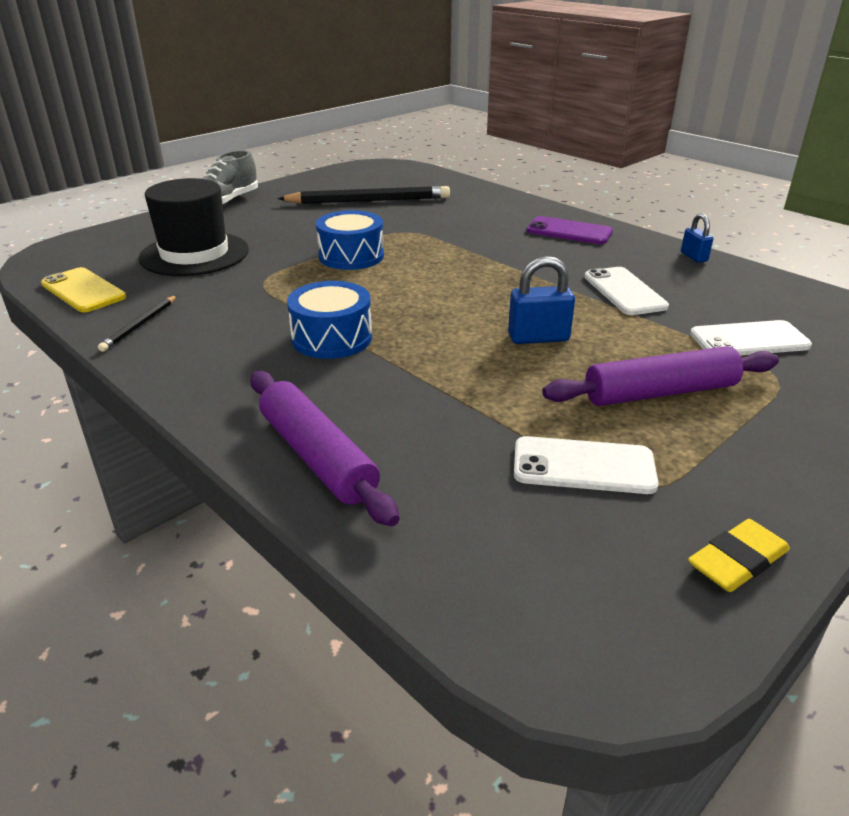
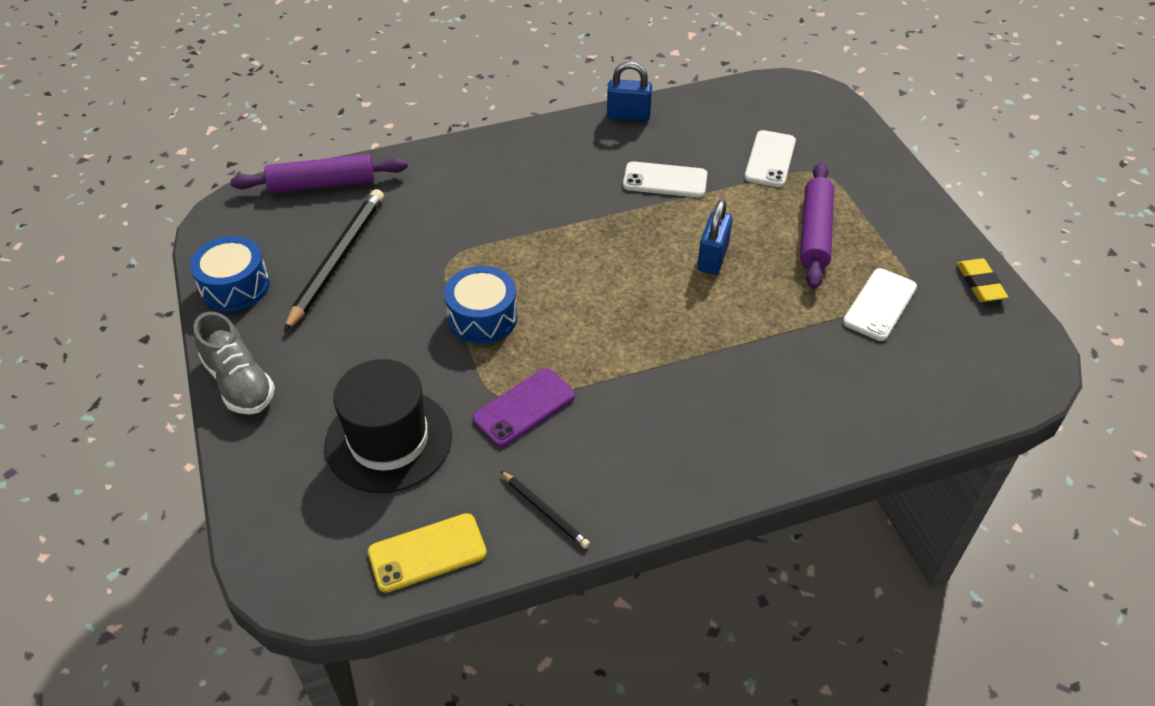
camera: 65 degrees left, 15 degrees up
(317, 456) = (819, 431): purple rolling pin -> purple rolling pin (322, 184)
(332, 338) = (647, 377): blue drum -> blue drum (235, 286)
(569, 231) = (529, 157): purple phone -> purple phone (524, 407)
(694, 257) = (628, 115): blue padlock -> blue padlock, size x1.58

